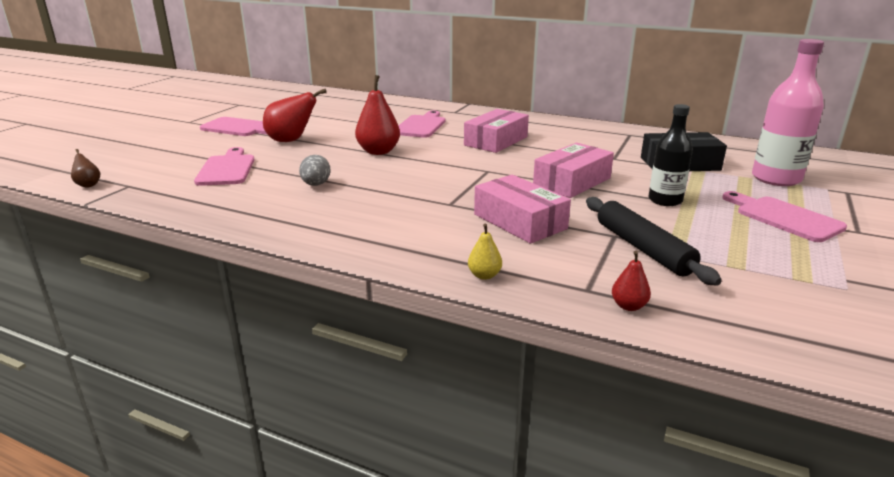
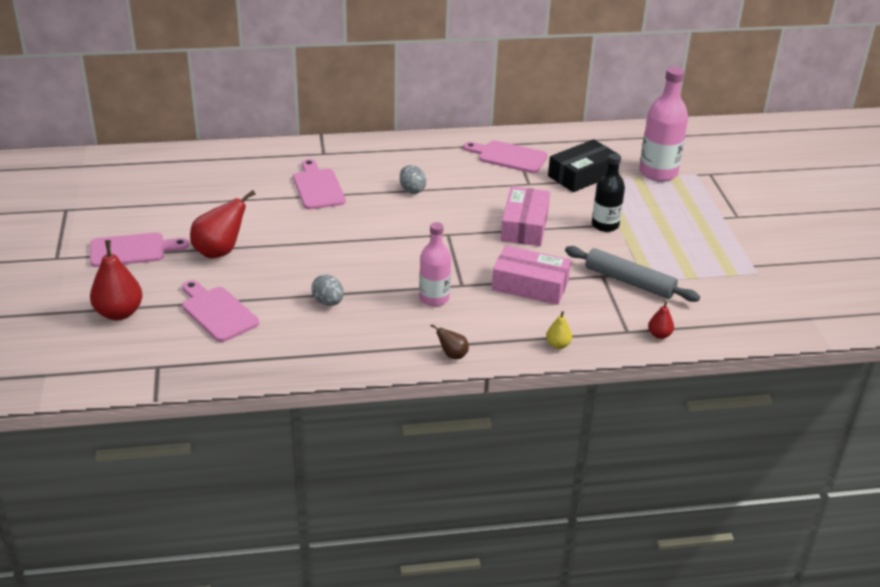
camera: 35 degrees left, 10 degrees up
(88, 185) = (115, 380): brown pear -> brown pear (452, 355)
(378, 151) = (326, 240): red pear -> red pear (119, 313)
(409, 205) = (434, 298): none -> pink bottle
(496, 141) = (412, 190): pink box -> grey egg
(642, 248) = (629, 282): black rolling pin -> grey rolling pin
(784, 218) = (689, 217): pink cutting board -> pink cutting board (509, 157)

